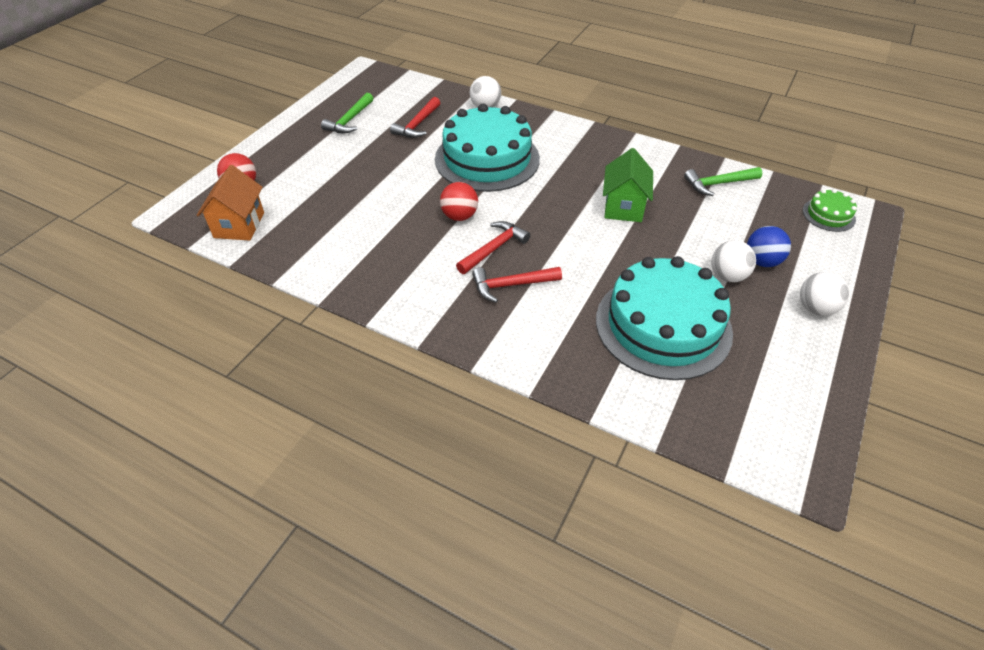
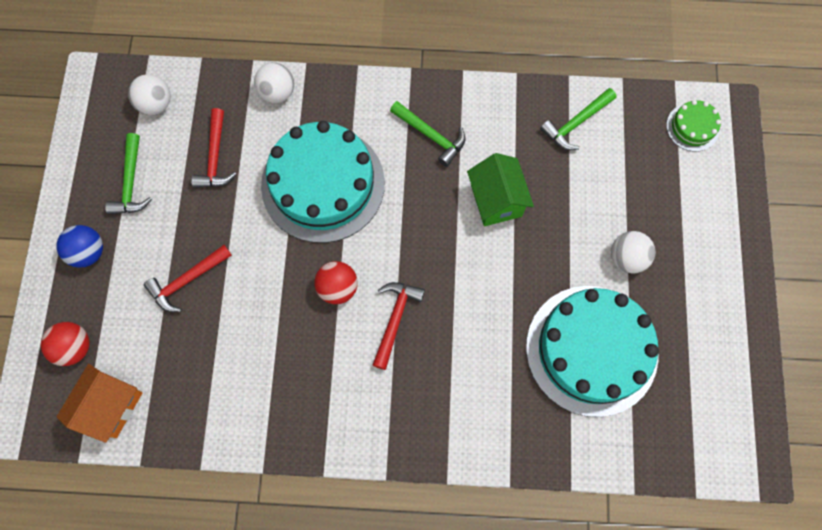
camera: 25 degrees left, 25 degrees up
(239, 225) = (111, 405): orange house -> orange house turned 45 degrees clockwise
(511, 285) = (435, 362): red hammer -> red hammer (187, 280)
(589, 158) = (431, 136): none -> green hammer
(762, 261) = (651, 223): blue ball -> blue ball (89, 252)
(815, 308) = (714, 266): white ball -> white ball (156, 104)

